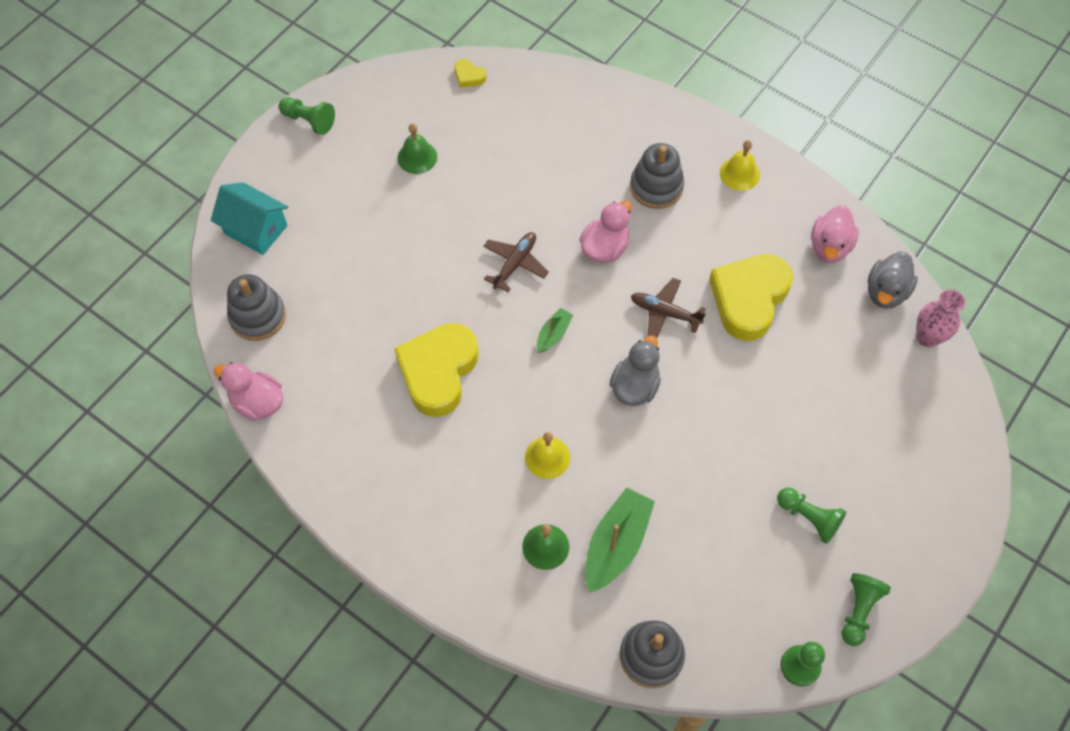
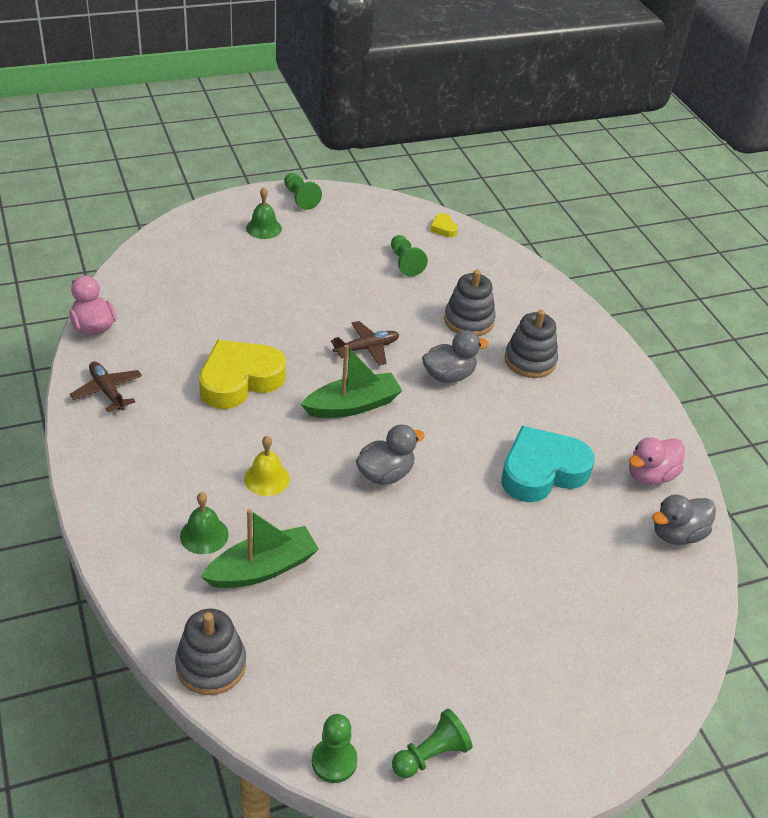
camera: 30 degrees right, 20 degrees down
(255, 229) = (199, 235): turquoise house -> none
(258, 316) = (148, 281): grey stacking toy -> grey stacking toy (469, 320)
(417, 157) = (357, 253): green bell -> green bell (263, 228)
(553, 334) = (352, 405): green boat -> green boat, size x1.92
(604, 248) = (449, 375): pink duck -> grey duck
(664, 312) = (458, 441): brown plane -> brown plane (107, 391)
(739, 173) = (611, 388): yellow bell -> none
(749, 299) = (542, 471): yellow heart -> turquoise heart
(809, 518) = (450, 654): green pawn -> green pawn (405, 263)
(927, 337) = (690, 588): pink vase -> none

